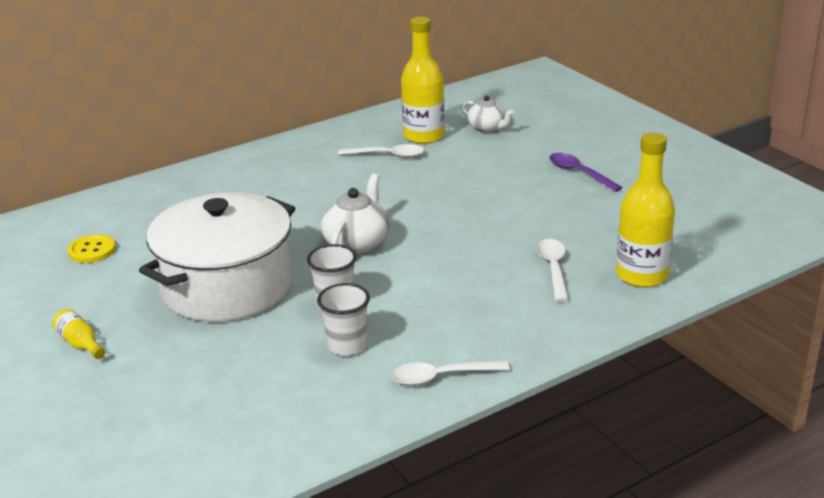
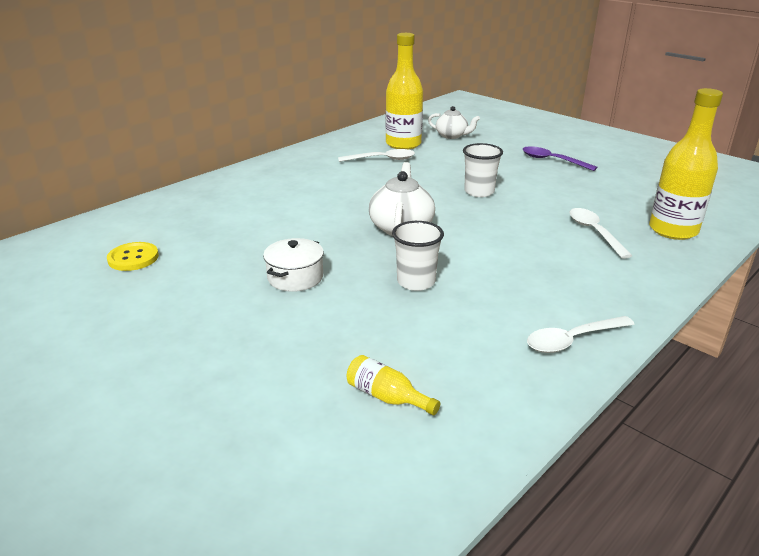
camera: 15 degrees left, 0 degrees up
(80, 344) = (156, 354): yellow bottle -> yellow bottle (387, 397)
(227, 286) = (295, 277): white pot -> white pot, size x0.41
(347, 345) = (455, 320): white cup -> white cup (479, 192)

